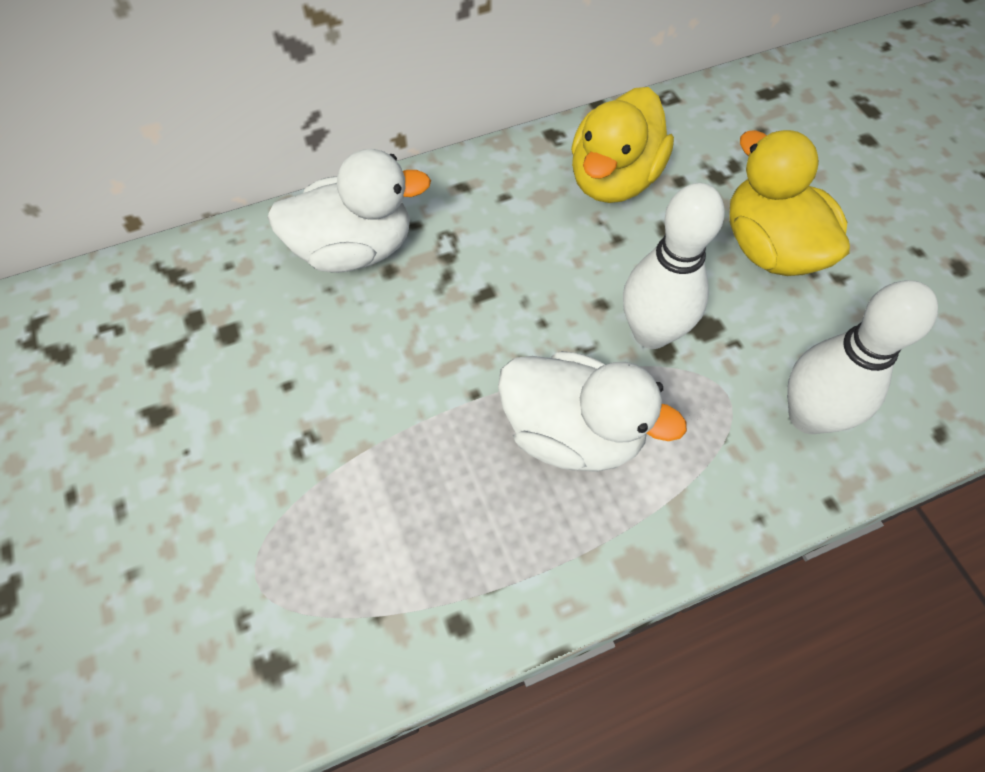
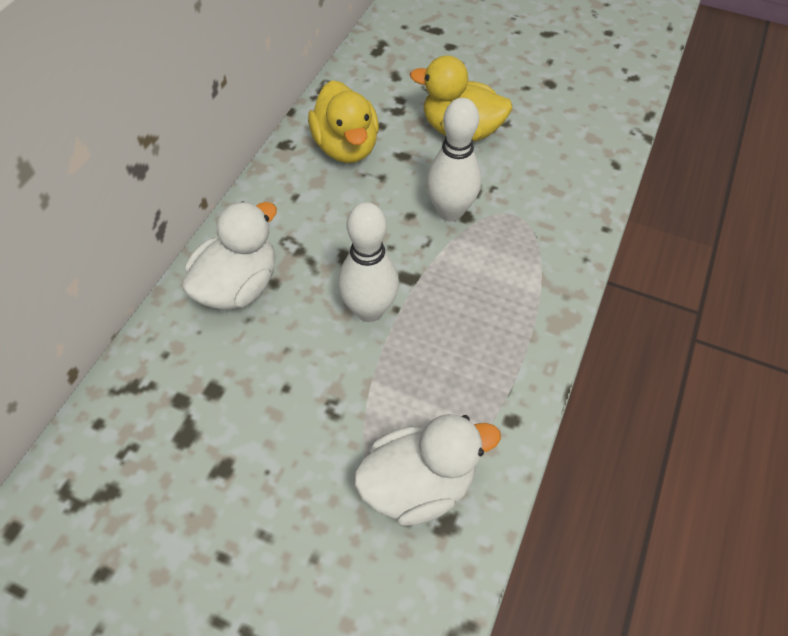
camera: 45 degrees left, 5 degrees down
(572, 433) = (465, 288): white duck -> white duck (418, 485)
(808, 416) = (558, 197): white bowling pin -> white bowling pin (369, 310)

